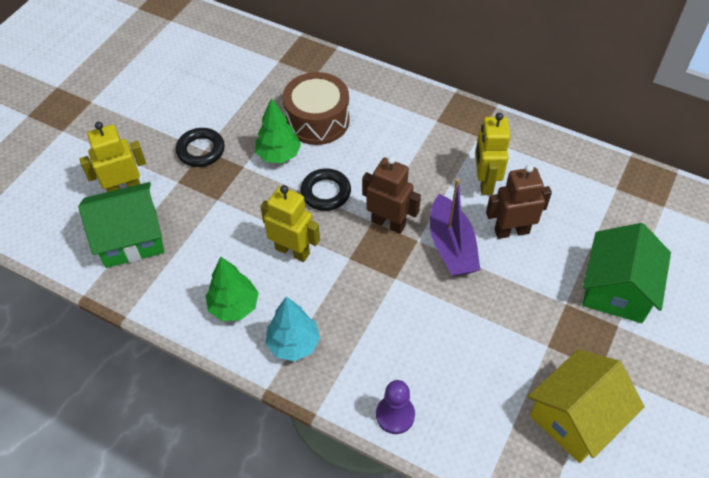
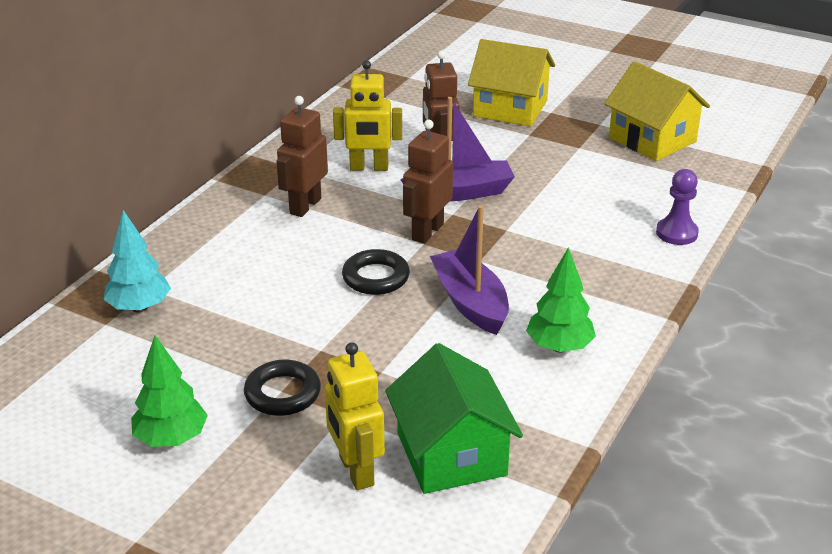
camera: 90 degrees left, 20 degrees down
(278, 155) = (304, 318): green tree -> green tree (171, 439)
(292, 251) = (470, 302): yellow robot -> purple boat
(293, 344) = (605, 299): turquoise tree -> turquoise tree (139, 307)
(317, 120) = (243, 285): brown drum -> none
(421, 145) = (305, 206): none -> brown robot
(617, 289) = (510, 108): green house -> yellow house

